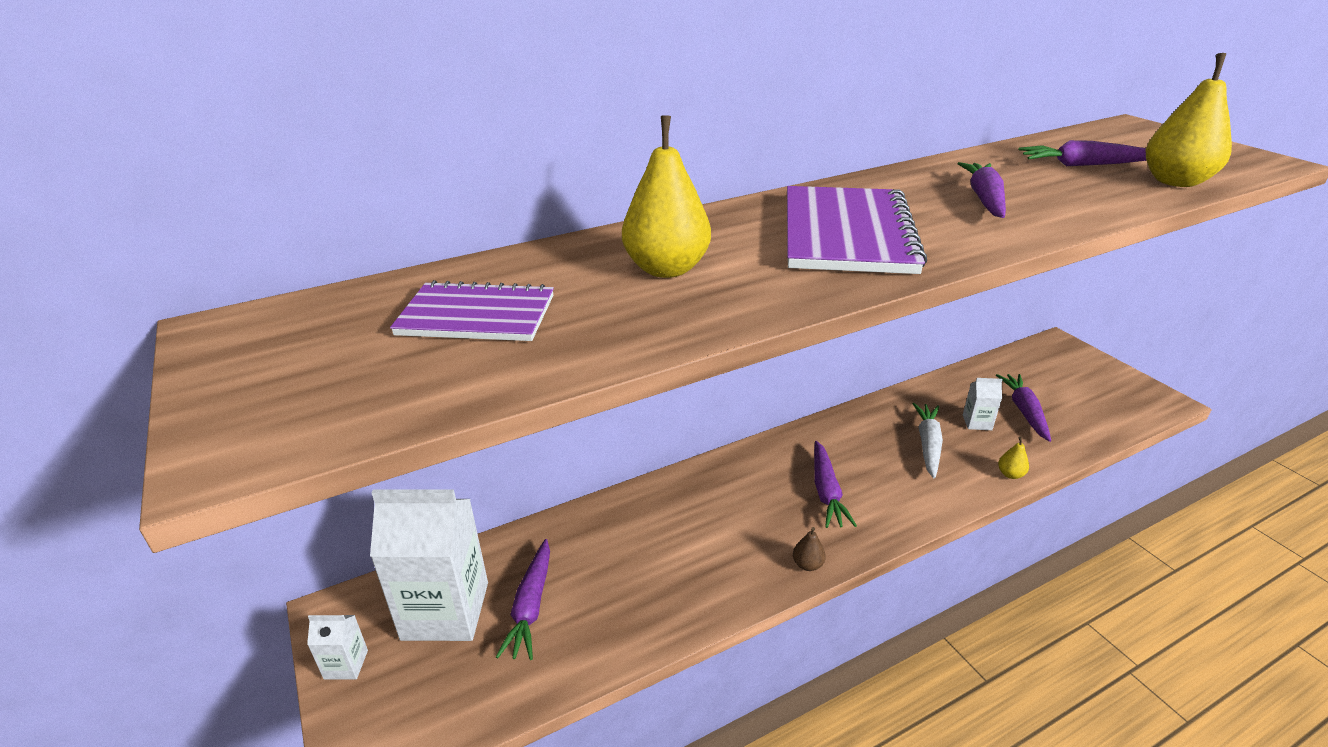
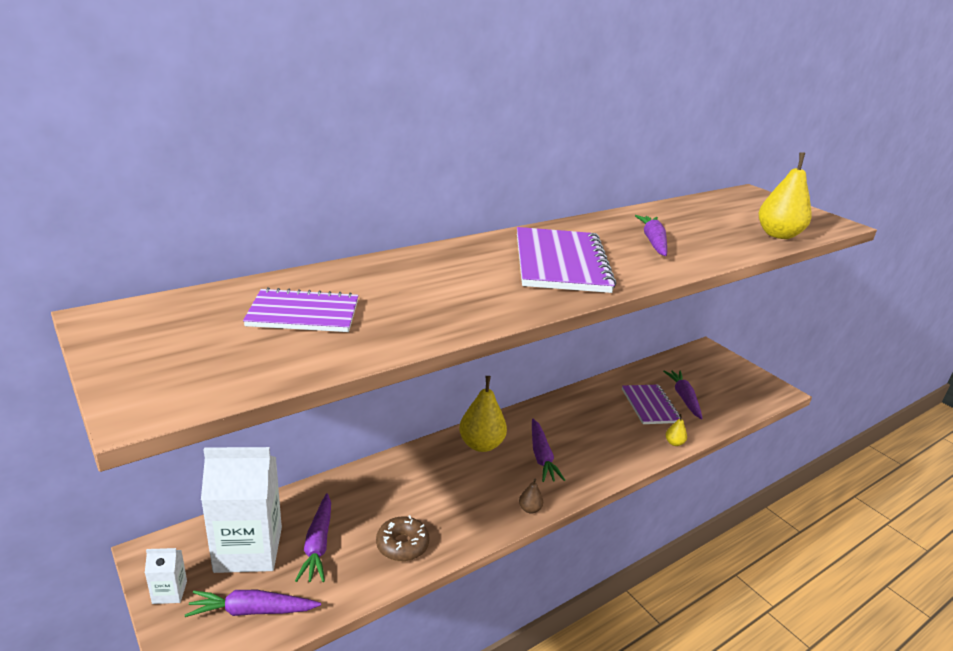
camera: 10 degrees left, 5 degrees down
(637, 610) = (402, 545): none -> brown donut
(666, 269) = (436, 284): yellow pear -> yellow pear (481, 445)
(928, 444) = (615, 421): white carrot -> none
(977, 422) = (650, 406): white carton -> purple notebook
(1082, 165) = (718, 220): purple carrot -> purple carrot (252, 611)

